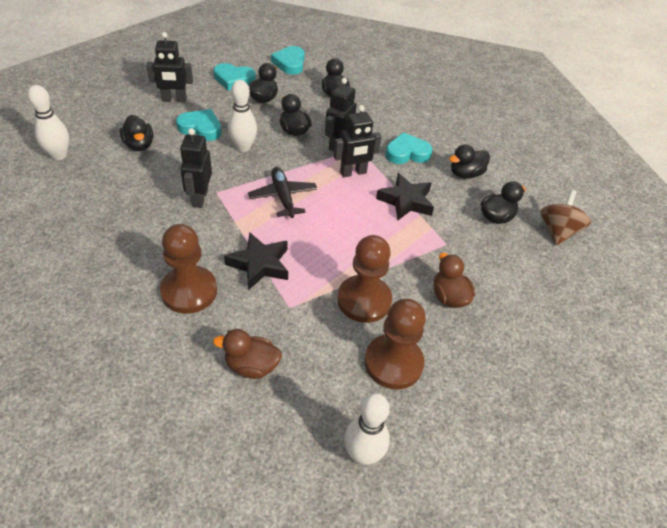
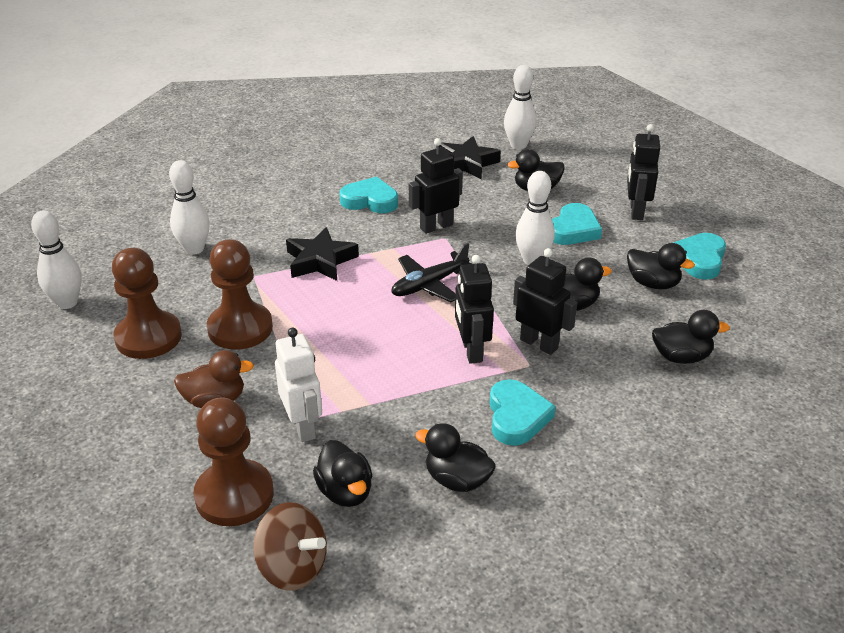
camera: 105 degrees right, 10 degrees down
(189, 291) = (299, 218): brown pawn -> brown pawn (234, 495)
(199, 198) = (436, 226): black robot -> black robot turned 45 degrees counterclockwise
(251, 366) = (194, 249): brown duck -> white bowling pin
(283, 197) = (429, 285): black plane -> black plane turned 150 degrees clockwise
(290, 63) = (767, 317): turquoise heart -> turquoise heart (370, 200)
(406, 201) = (401, 394): black star -> black star (466, 163)
(454, 244) = (303, 426): none -> white robot
(465, 174) = (457, 480): black duck -> black duck turned 45 degrees counterclockwise

